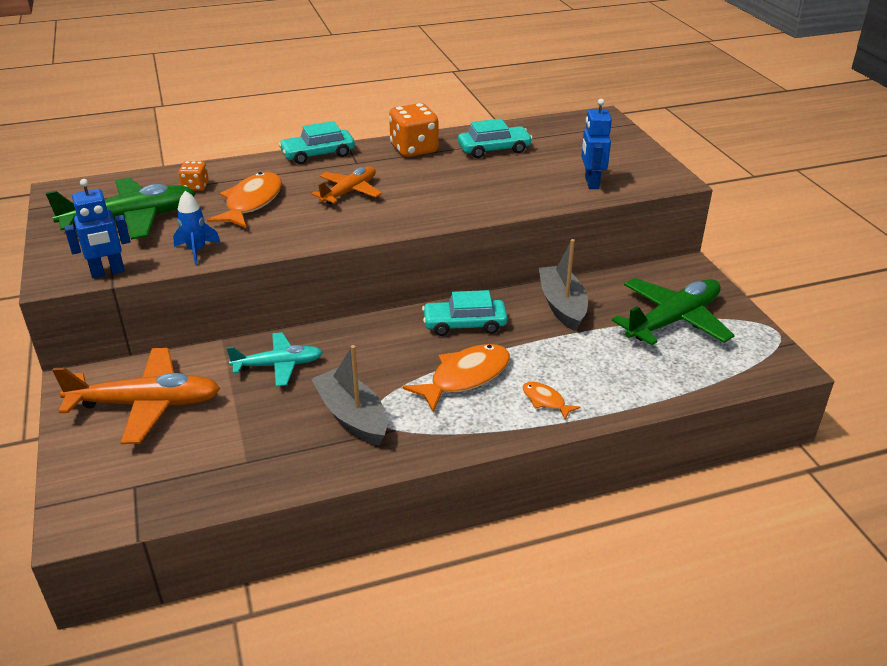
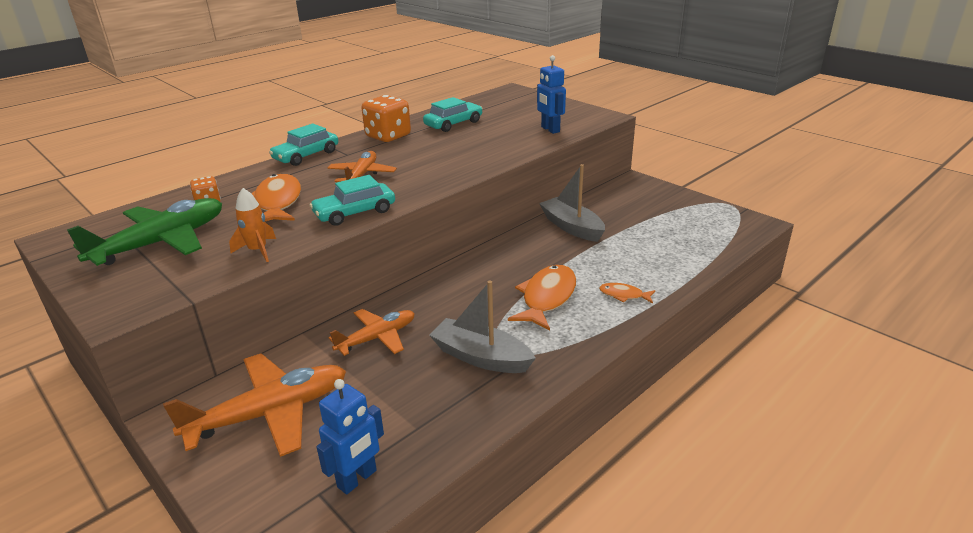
camera: 25 degrees left, 5 degrees down
(108, 272) = (176, 292): blue robot -> blue robot (357, 479)
(197, 251) = (258, 251): blue rocket -> orange rocket
(278, 365) = (377, 338): turquoise plane -> orange plane
(464, 324) = (510, 260): turquoise car -> turquoise car (355, 212)
(673, 320) = (658, 216): green plane -> none

